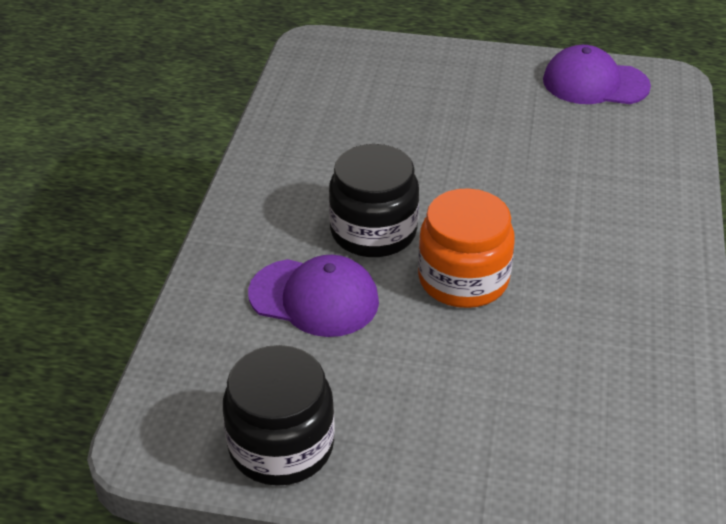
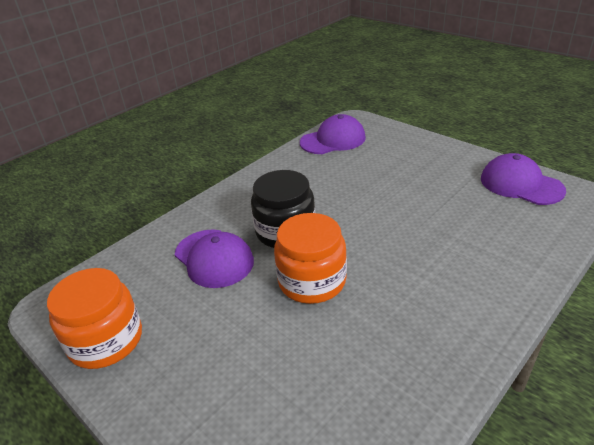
camera: 35 degrees right, 5 degrees down
(281, 446) = (106, 340): black jar -> orange jar
(314, 83) = (333, 140): none -> purple cap

